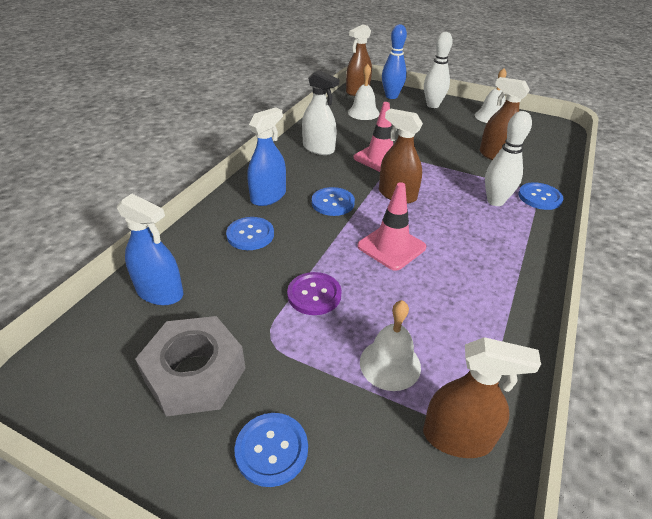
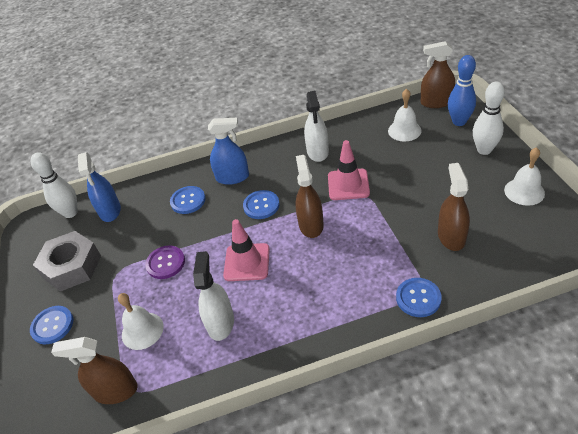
camera: 55 degrees right, 5 degrees up
(448, 302) = (220, 323): none -> white spray bottle
(457, 437) = (115, 391): brown spray bottle -> brown spray bottle turned 120 degrees clockwise
(495, 201) = (374, 277): white bowling pin -> white bowling pin (70, 213)

